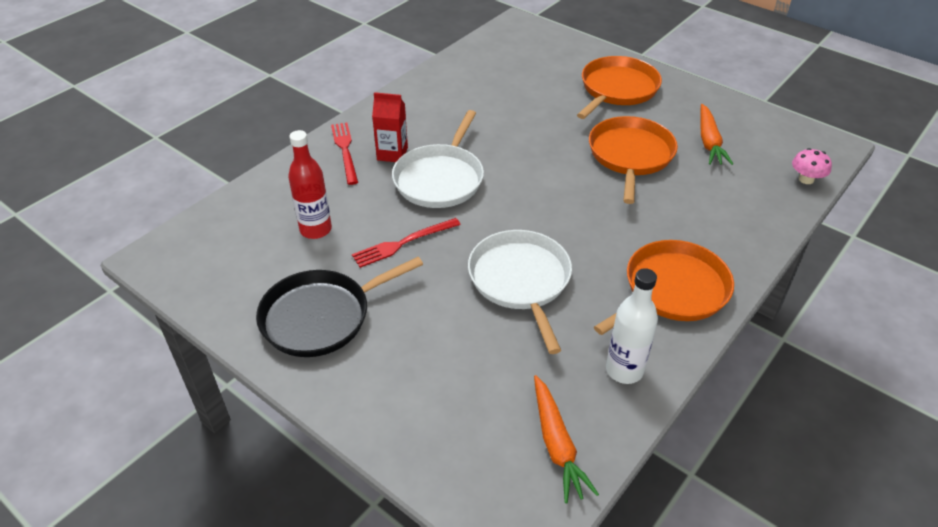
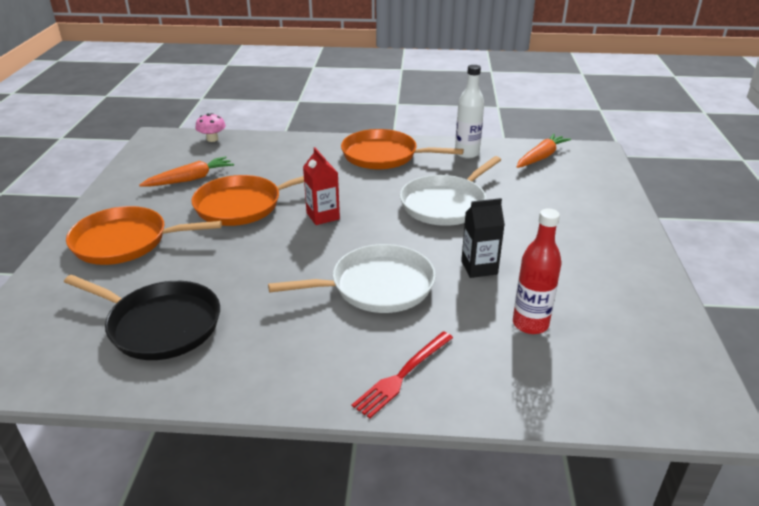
camera: 125 degrees left, 10 degrees down
(321, 316) = (597, 268): black pan -> black pan (160, 325)
(392, 154) = (371, 336): red carton -> red carton (323, 216)
(403, 243) = (479, 267): red fork -> black carton

